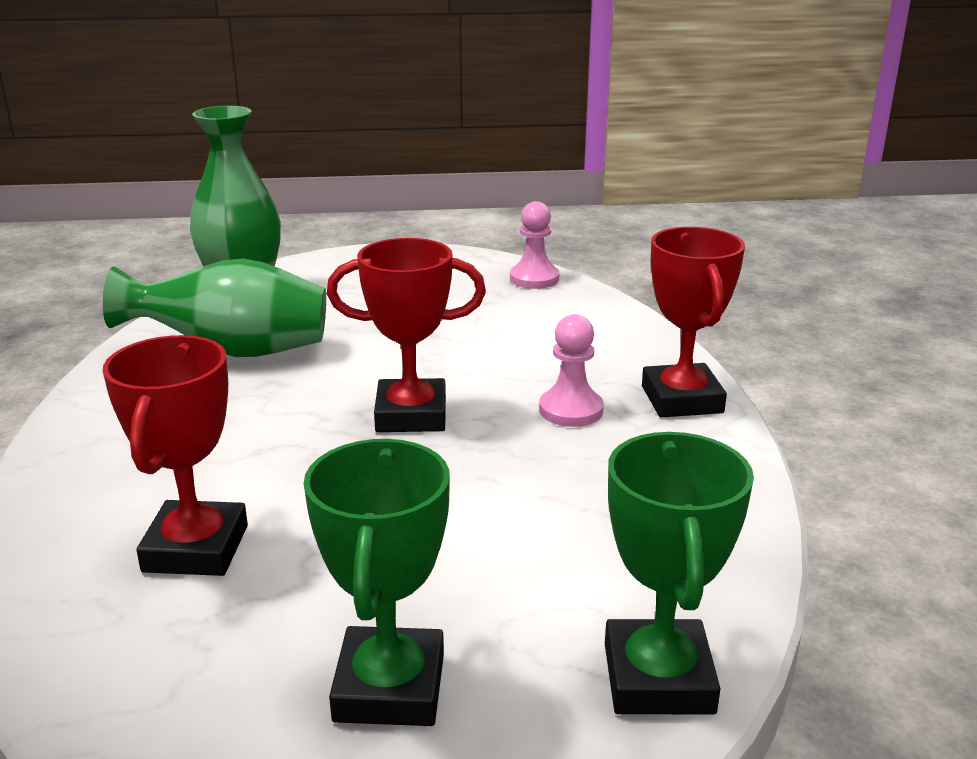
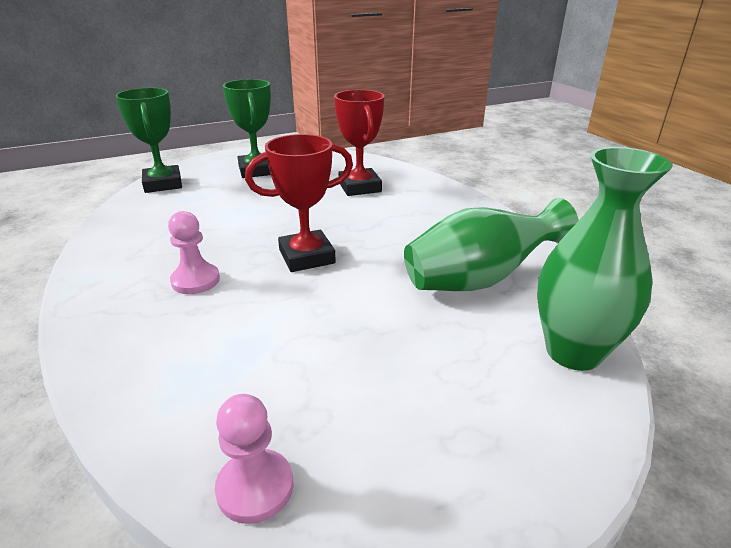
camera: 160 degrees right, 5 degrees up
(682, 399) = (103, 306): red trophy -> none

